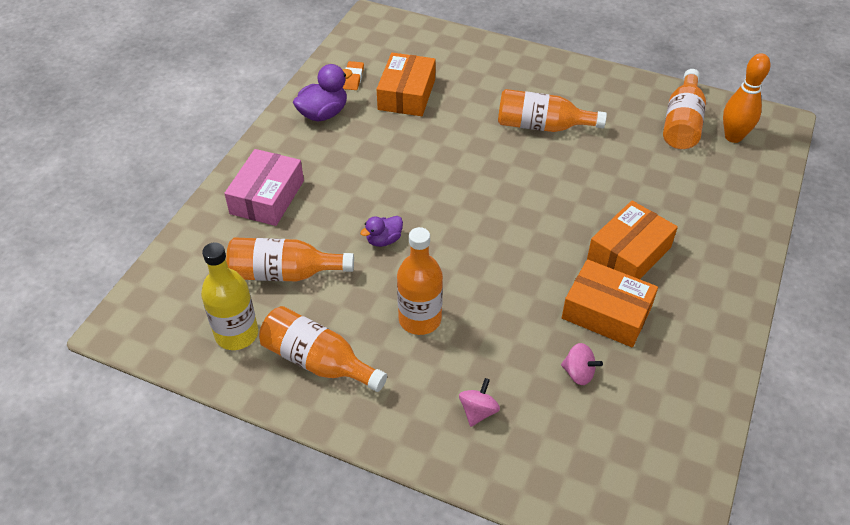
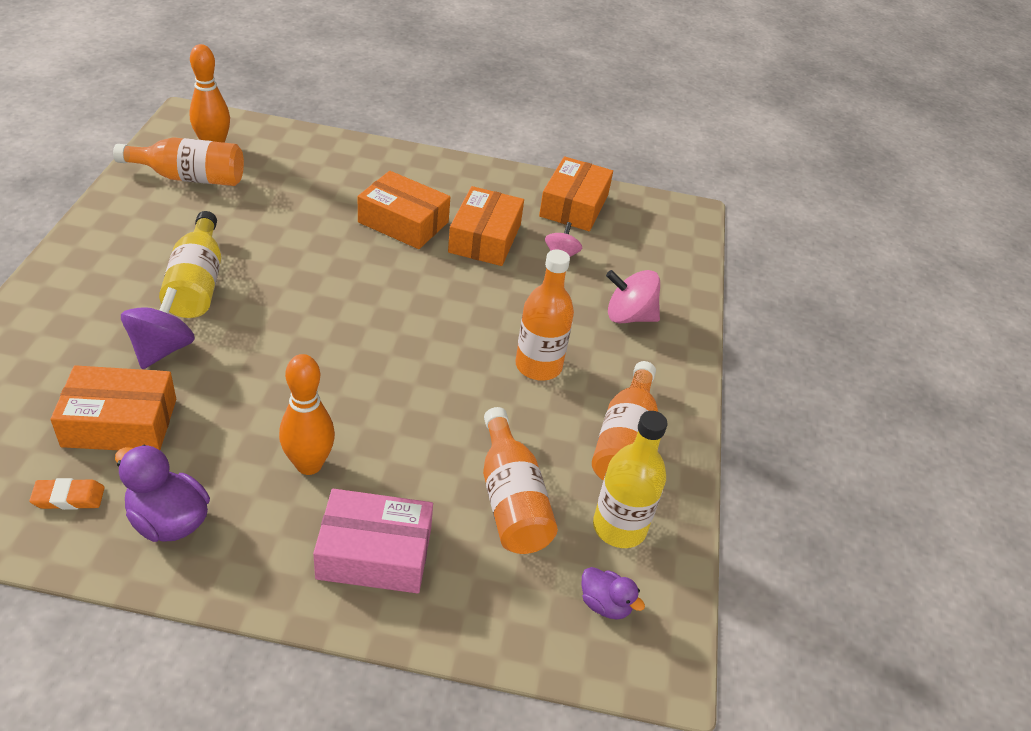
camera: 110 degrees left, 5 degrees down
(349, 173) = (309, 464): none -> orange bowling pin
(384, 240) = (430, 410): purple duck -> purple duck (605, 604)
(471, 110) = (162, 349): none -> purple spinning top
(478, 411) = (629, 316): pink spinning top -> pink spinning top, size x1.57
(542, 126) = (197, 283): orange bottle -> yellow bottle
(674, 408) = (574, 206): none -> orange box

